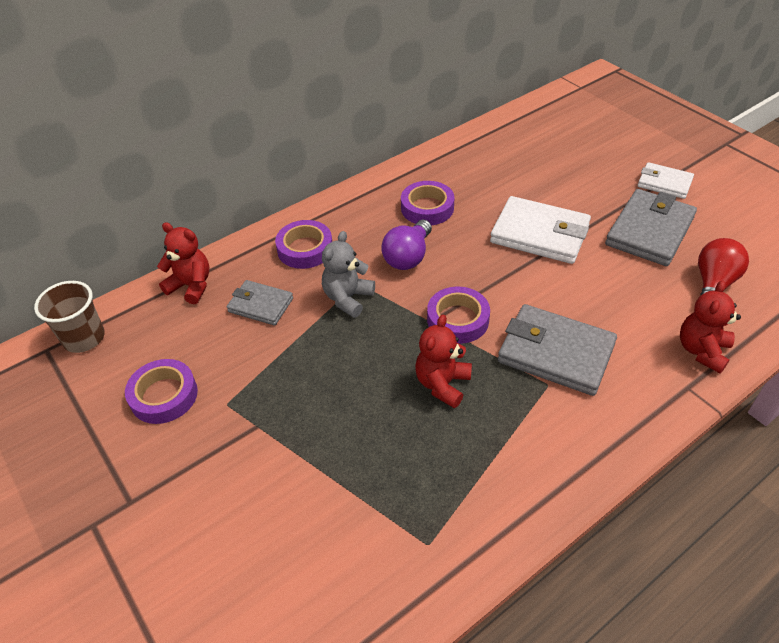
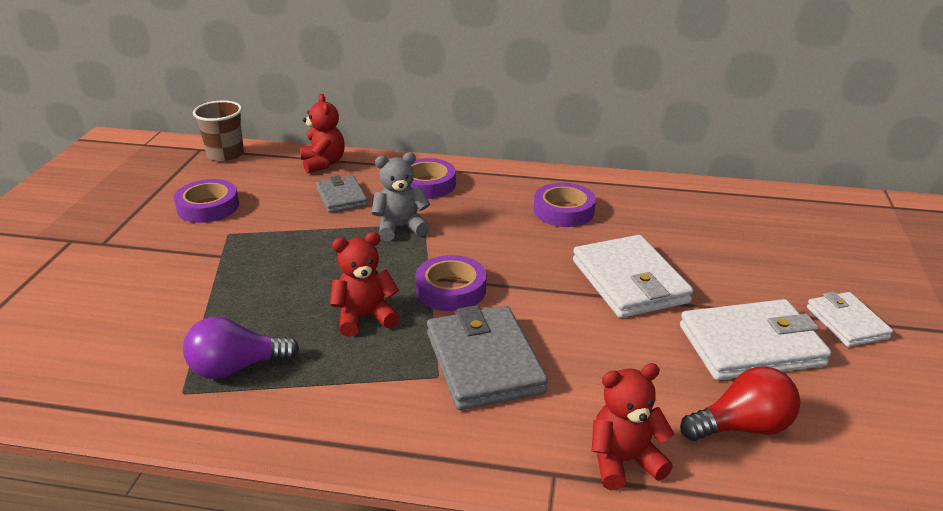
camera: 45 degrees right, 15 degrees down
(408, 257) = (489, 231): purple light bulb -> purple light bulb (236, 368)
(649, 231) = (751, 345): grey wallet -> white wallet

